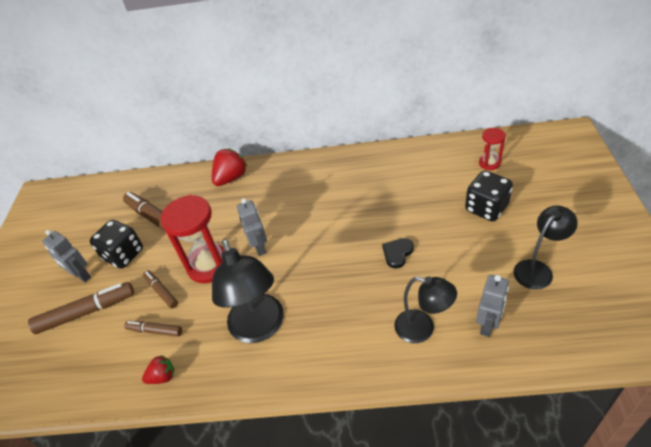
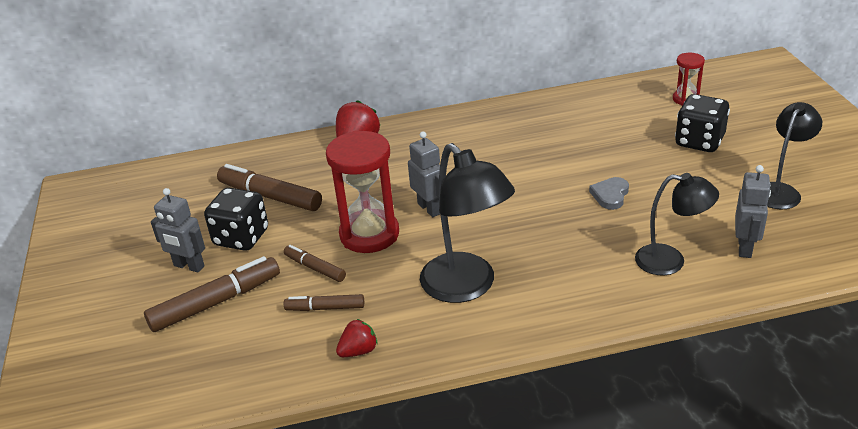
camera: 15 degrees left, 10 degrees down
(397, 253) = (610, 195): black heart -> grey heart

